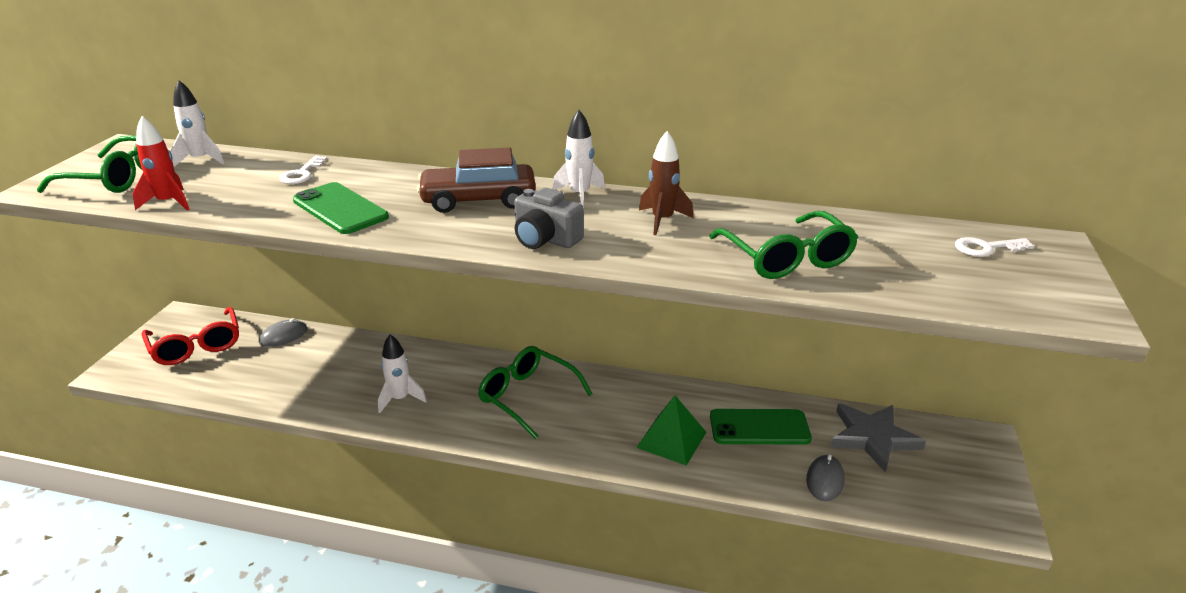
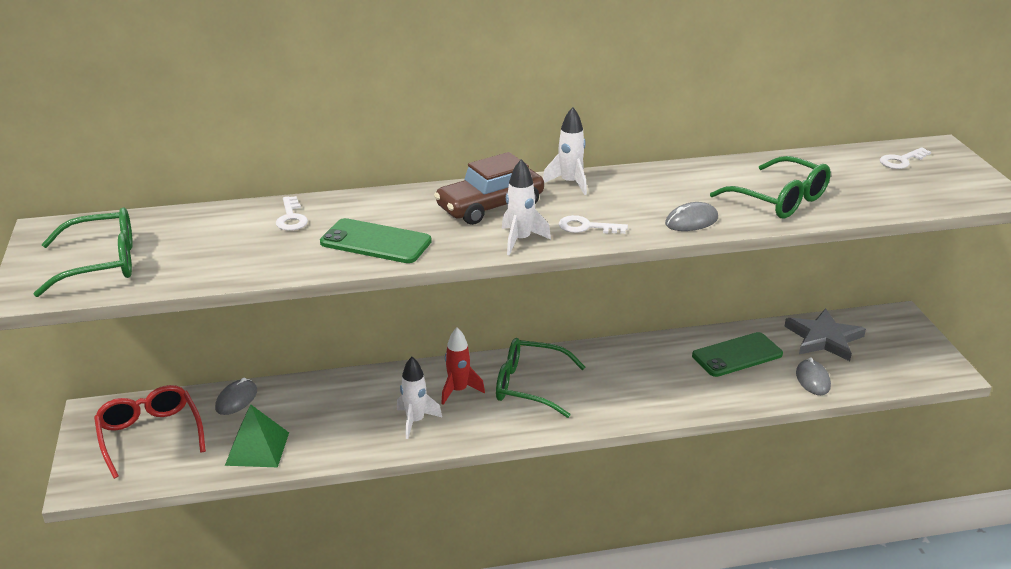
camera: 25 degrees left, 0 degrees up
(168, 203) = (197, 275): red rocket -> red rocket (458, 391)
(196, 346) = (150, 435): red glasses -> red glasses turned 150 degrees counterclockwise
(201, 160) = (163, 227): white rocket -> white rocket (520, 240)
(545, 239) = (586, 227): grey camera -> white key
(661, 258) = (691, 221): none -> grey mouse
(662, 220) = (659, 190): brown rocket -> none
(671, 439) = (678, 384): green pyramid -> green pyramid (257, 448)

